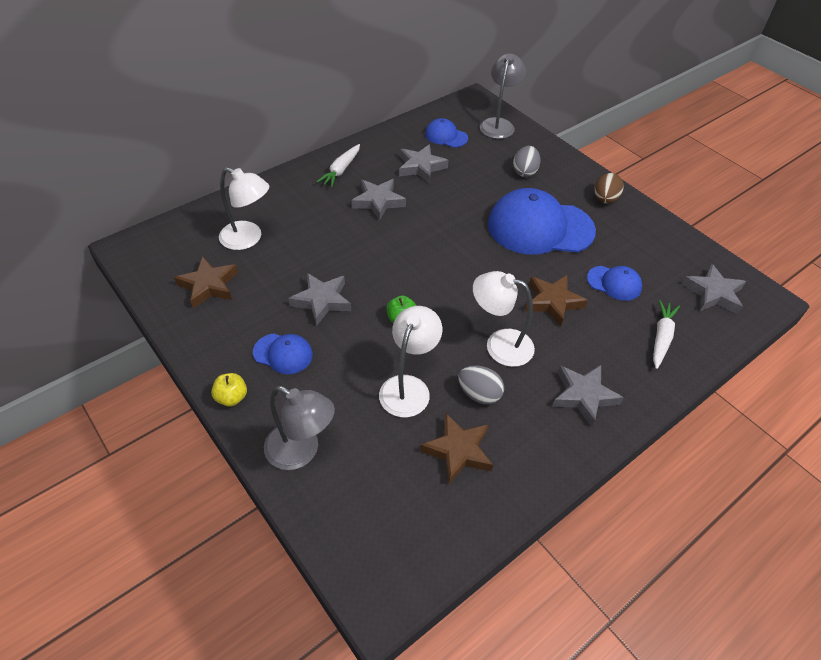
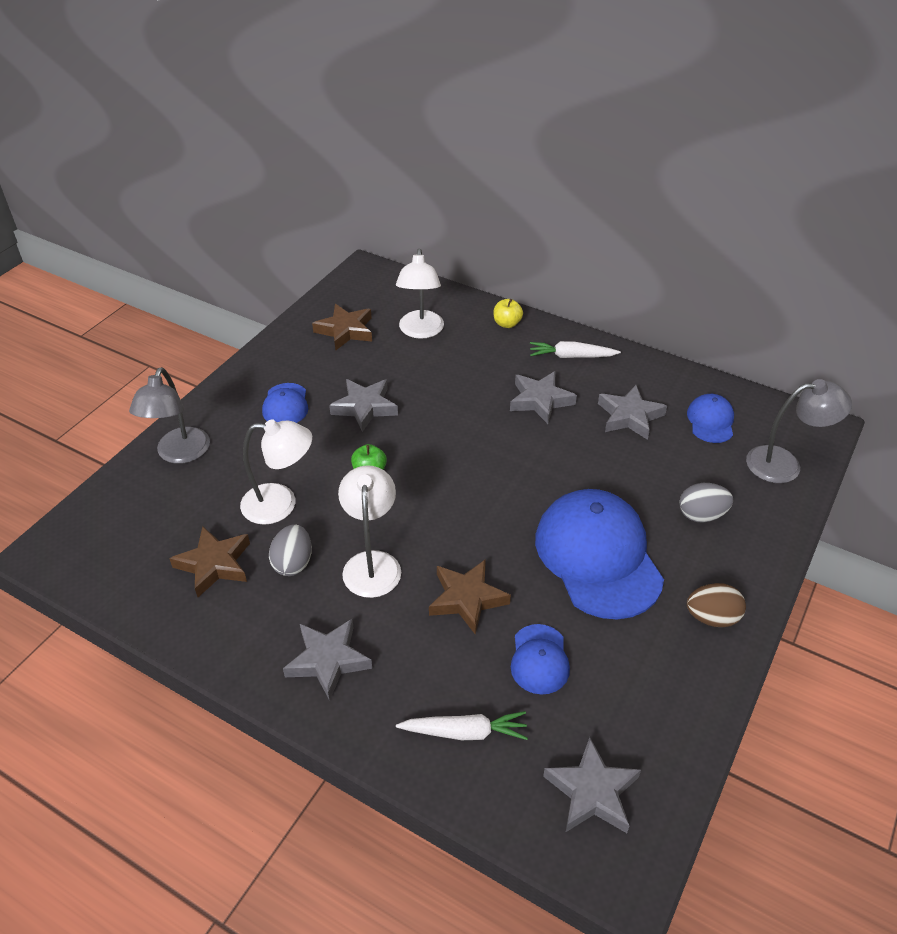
camera: 70 degrees right, 5 degrees down
(232, 397) = (223, 392): yellow apple -> yellow apple (507, 324)

